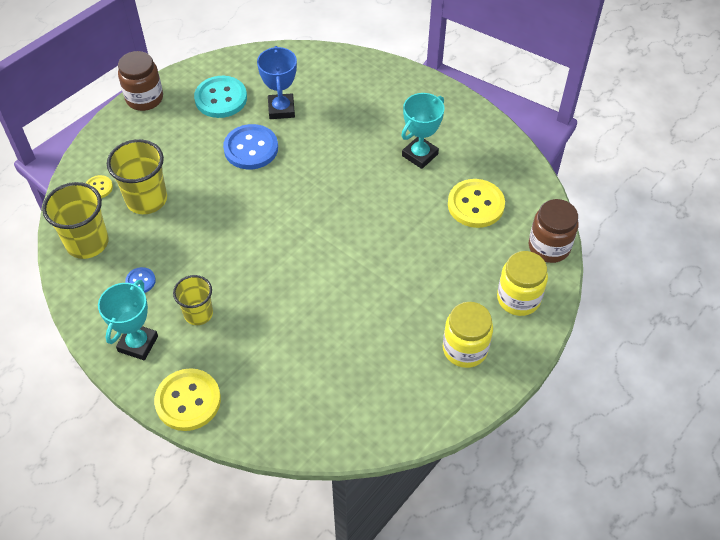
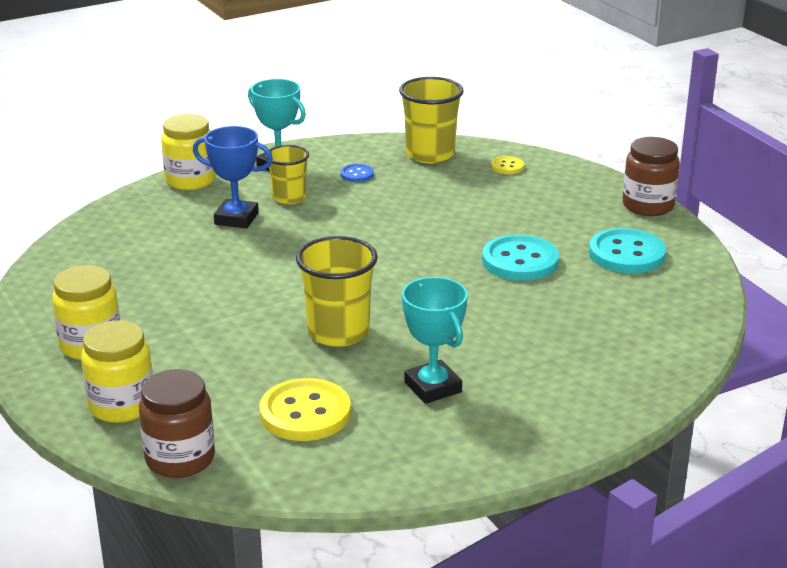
camera: 110 degrees right, 25 degrees down
(146, 199) = (472, 189): yellow cup -> yellow cup (338, 332)
(188, 401) = (190, 180): yellow button -> yellow jar
(251, 148) = (520, 261): blue button -> turquoise button
(281, 109) = (585, 293): blue trophy -> blue trophy (236, 218)

